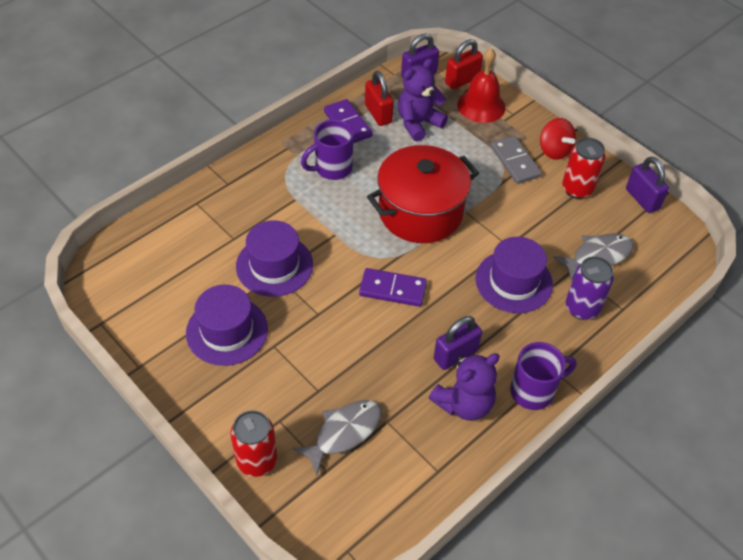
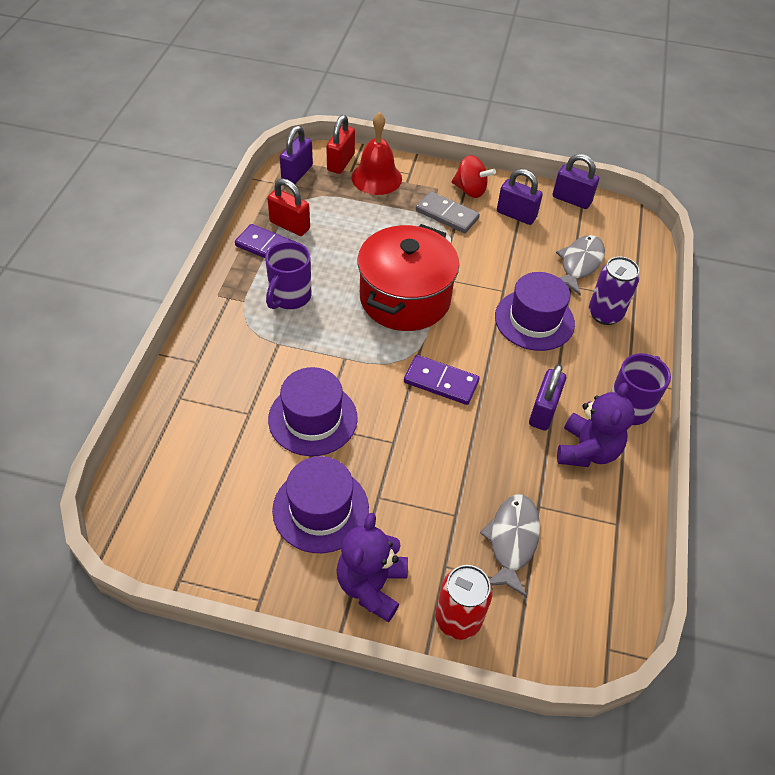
camera: 35 degrees left, 0 degrees up
(392, 289) = (441, 382): purple domino -> purple domino turned 45 degrees clockwise
(418, 123) = (334, 218): purple teddy bear -> purple teddy bear (371, 585)
(577, 189) = (516, 215): red can -> purple padlock

